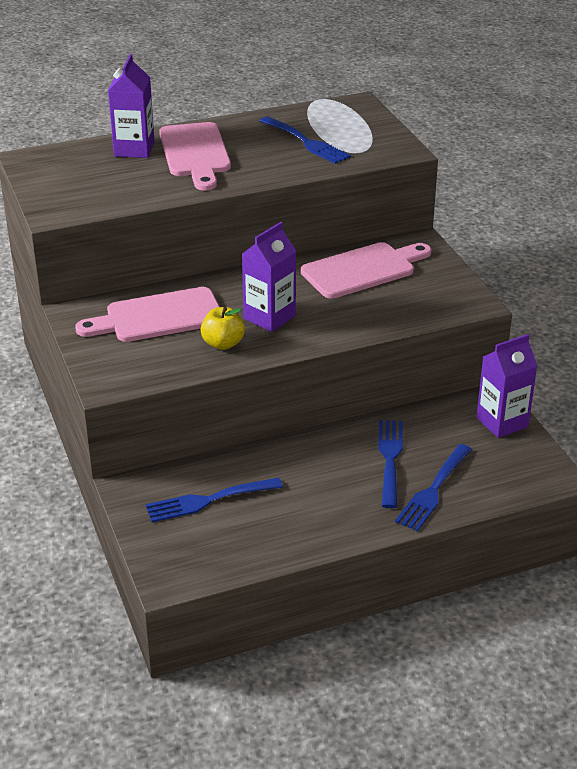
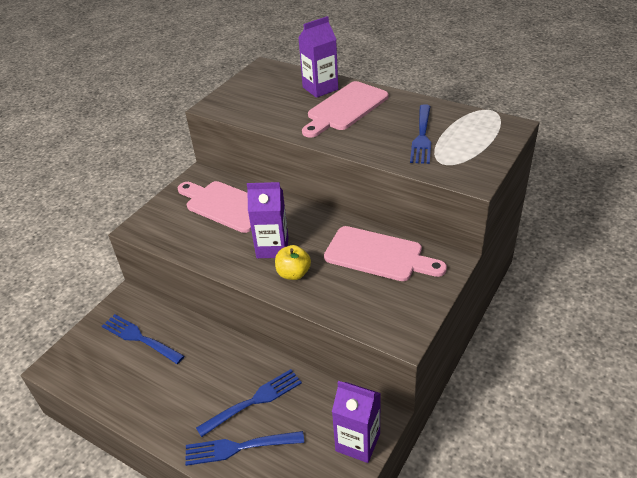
camera: 55 degrees right, 5 degrees up
(223, 344) = (222, 246): yellow apple -> yellow apple (293, 273)

